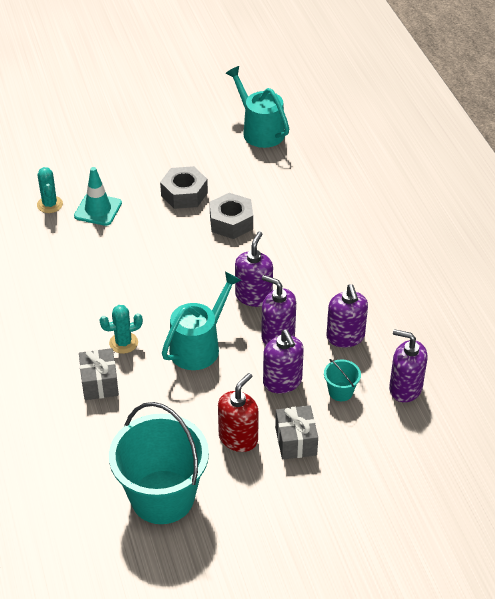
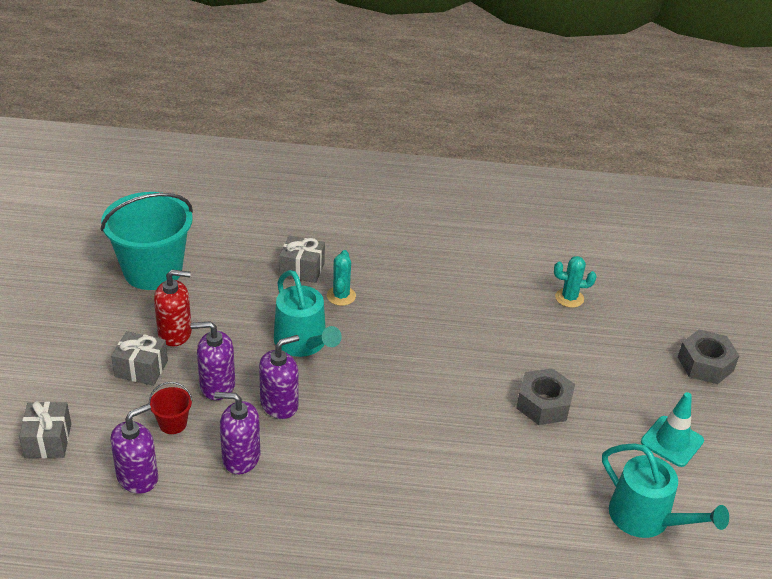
camera: 110 degrees right, 5 degrees down
(98, 210) = (545, 329): turquoise traffic cone -> turquoise traffic cone (672, 441)
(231, 222) = (475, 428): grey nut -> grey nut (705, 364)
(238, 438) = (175, 333): red soap dispenser -> red soap dispenser turned 60 degrees counterclockwise
(253, 296) = (347, 406): purple soap dispenser -> none
(260, 131) = (646, 518): turquoise watering can -> turquoise watering can turned 60 degrees clockwise
(340, 391) = (173, 423): turquoise bucket -> red bucket
(412, 463) = (48, 440): none -> grey gift

